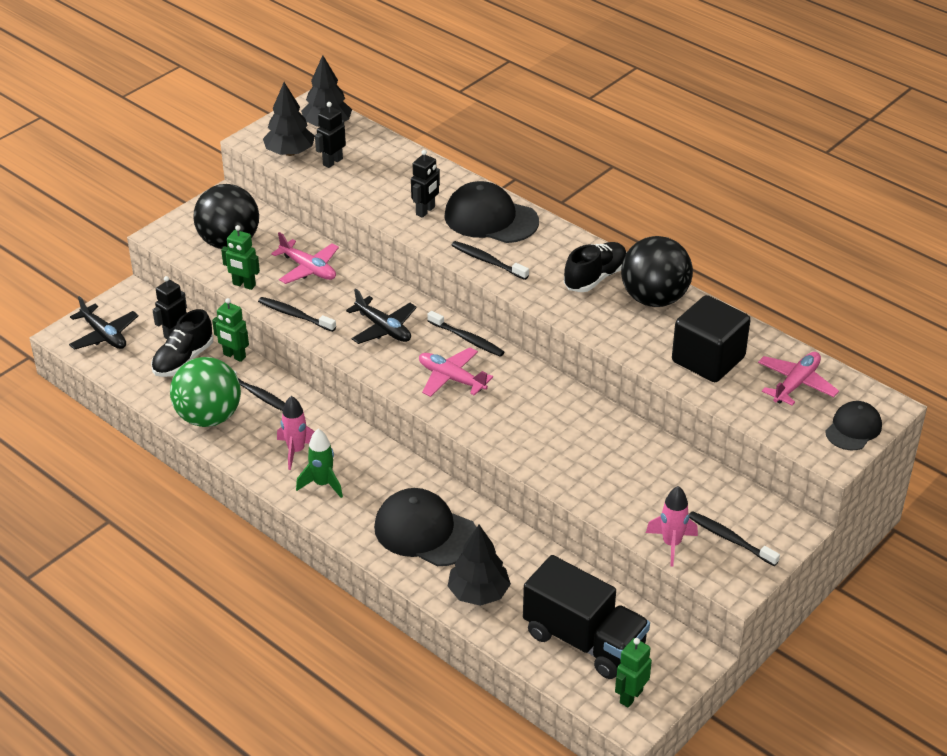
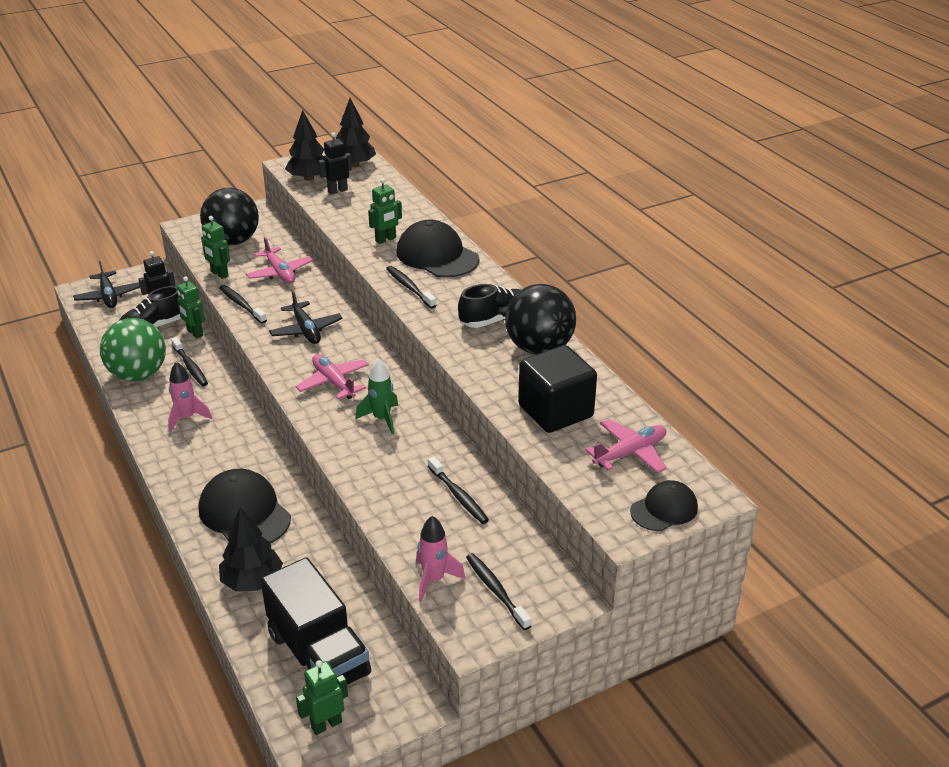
camera: 20 degrees right, 5 degrees down
(322, 484) = (188, 450): green rocket -> green rocket (382, 419)
(425, 211) = (386, 239): black robot -> green robot
(467, 339) = (371, 354): black toothbrush -> black toothbrush (458, 496)

